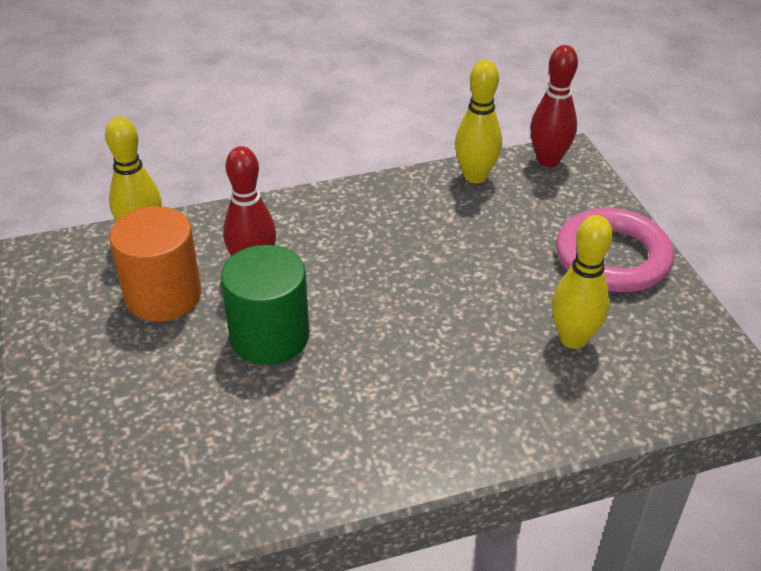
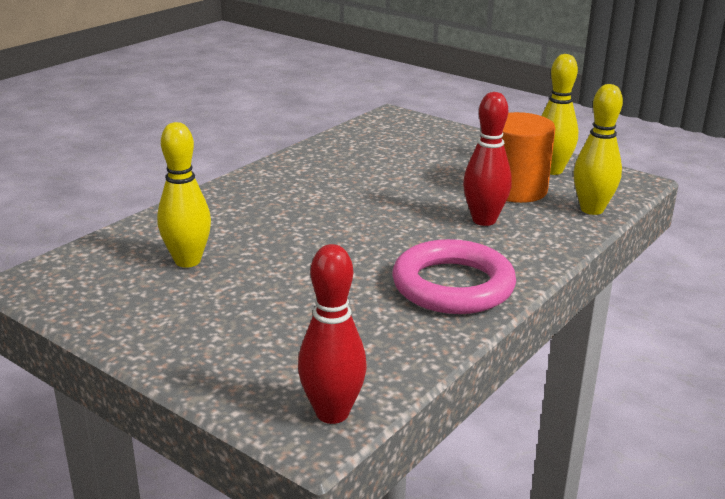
camera: 145 degrees right, 15 degrees down
(269, 336) = (413, 195): green cylinder -> none
(475, 176) = (397, 358): yellow bowling pin -> yellow bowling pin (552, 170)
(612, 257) = (185, 332): pink ring -> pink ring (453, 285)

